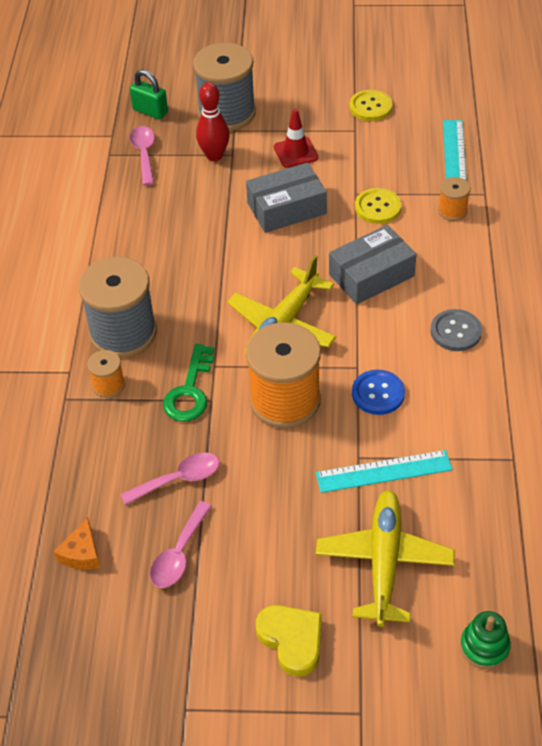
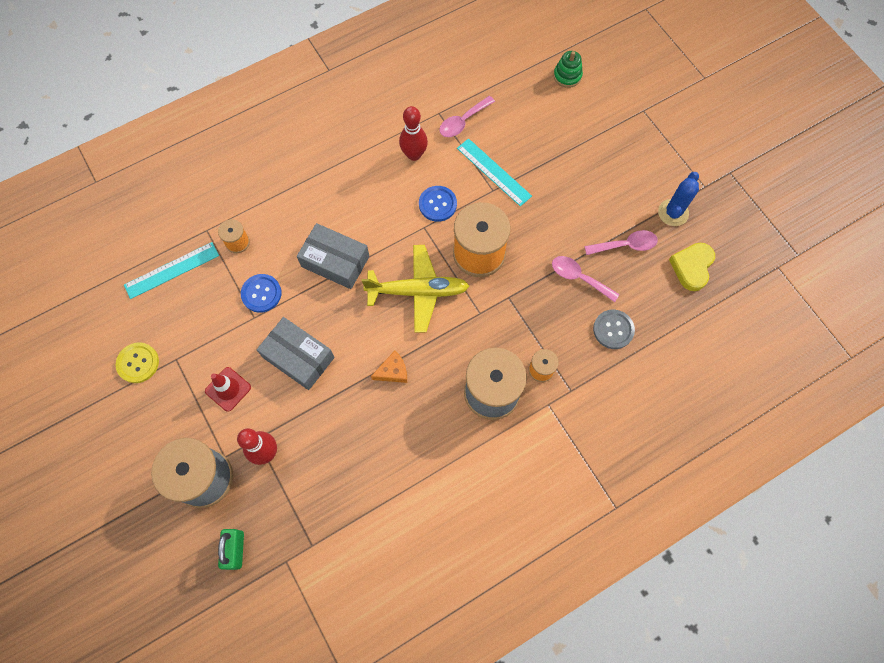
camera: 125 degrees left, 20 degrees up
(81, 553) = (665, 297): orange cheese -> orange cheese (393, 371)
(144, 154) = (295, 514): pink spoon -> pink spoon (463, 121)
(179, 639) = (673, 212): none -> blue cactus
(190, 391) = (510, 315): green key -> none
(292, 640) = (631, 160): yellow heart -> yellow heart (692, 267)
(377, 207) = (261, 293): yellow button -> blue button
(384, 562) = (553, 142): yellow plane -> none
(456, 331) = (357, 186): grey button -> grey button (613, 330)
(464, 403) = (414, 154): none -> red bowling pin

